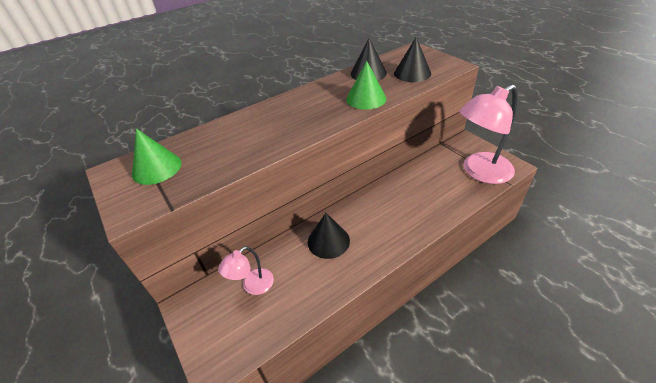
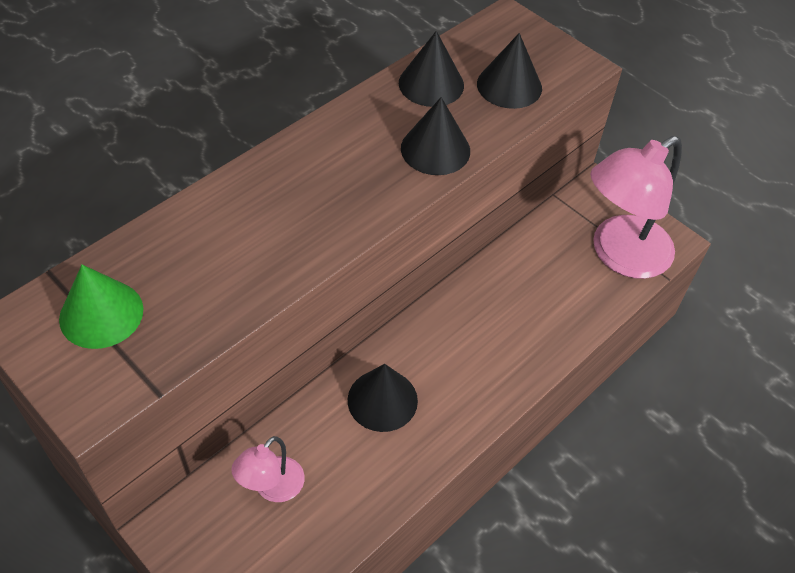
camera: 15 degrees left, 10 degrees up
(366, 99) = (435, 149): green cone -> black cone

